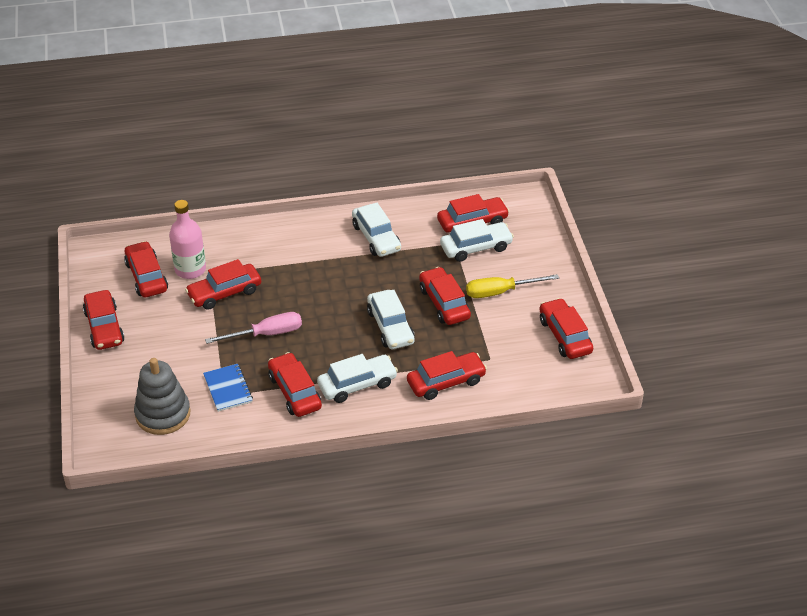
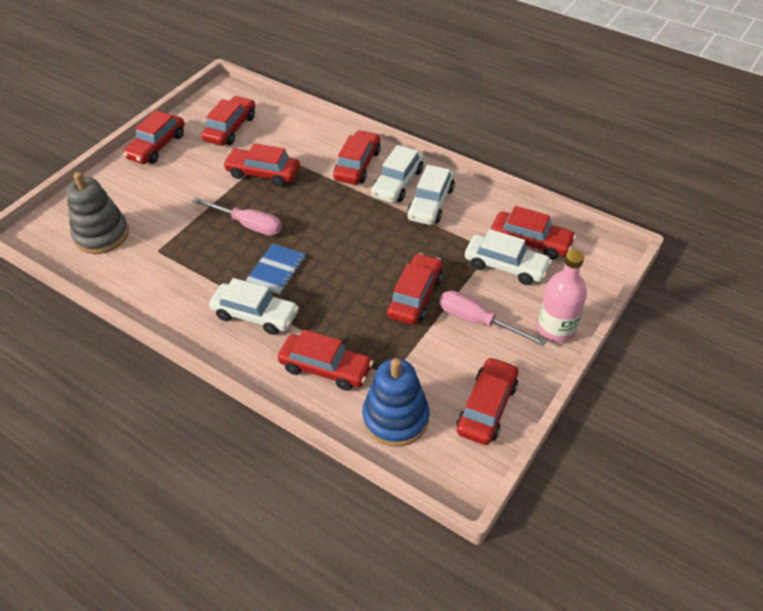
camera: 45 degrees right, 5 degrees up
(190, 269) = (264, 141): pink bottle -> pink bottle (556, 329)
(228, 389) = (165, 248): blue notebook -> blue notebook (276, 270)
(295, 392) = (204, 285): red car -> red car (357, 165)
(390, 327) = (344, 285): white car -> white car (397, 183)
(500, 292) = (477, 321): yellow screwdriver -> pink screwdriver
(523, 378) = (395, 418): none -> blue stacking toy

